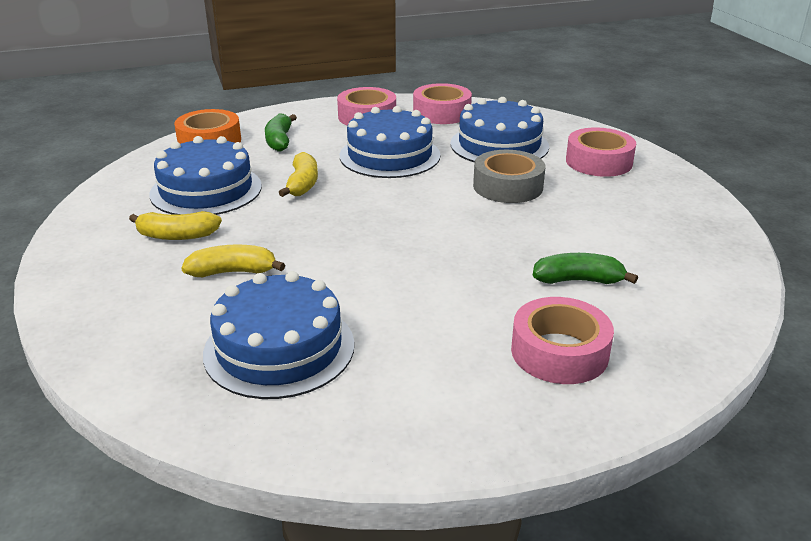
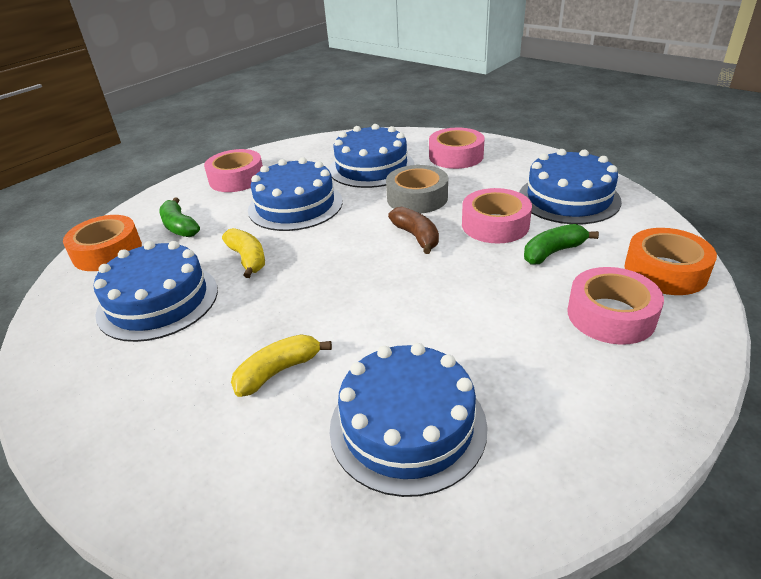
camera: 30 degrees left, 5 degrees up
(177, 236) = (179, 360): yellow banana -> none
(441, 113) = (296, 156): pink tape -> pink tape (495, 225)
(464, 218) = (416, 236): none -> brown banana
(667, 241) = (568, 198): none -> blue cake
(675, 342) = (665, 271): none -> orange tape

